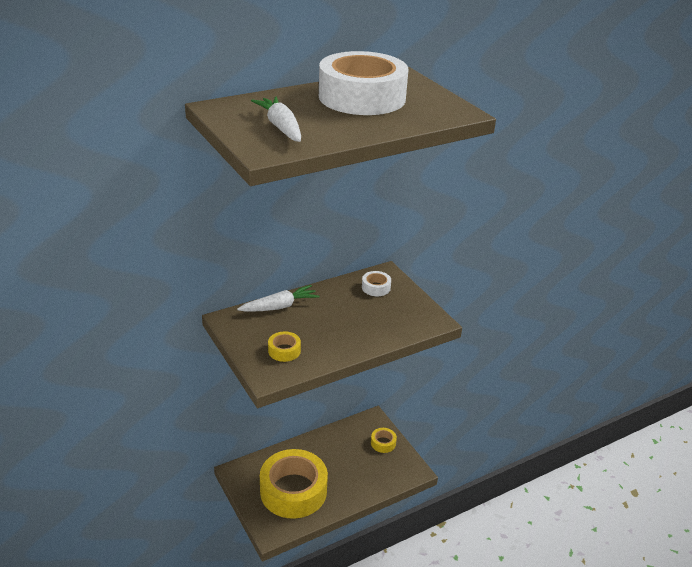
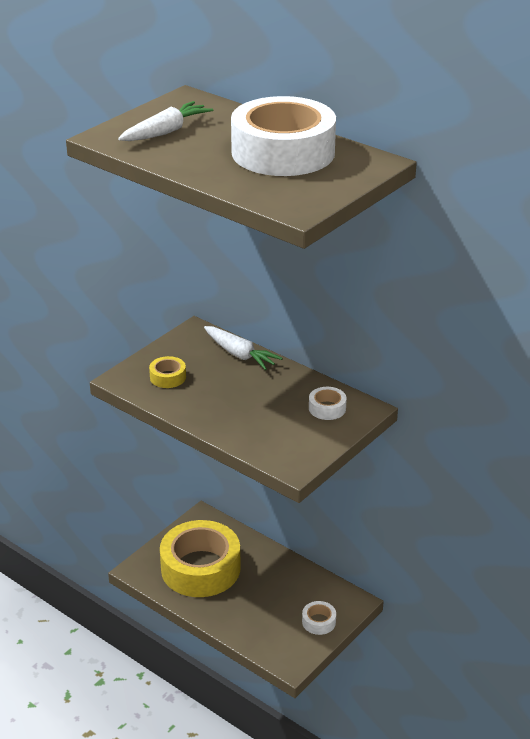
camera: 70 degrees right, 0 degrees up
(383, 443) = (319, 622): yellow tape -> white tape

